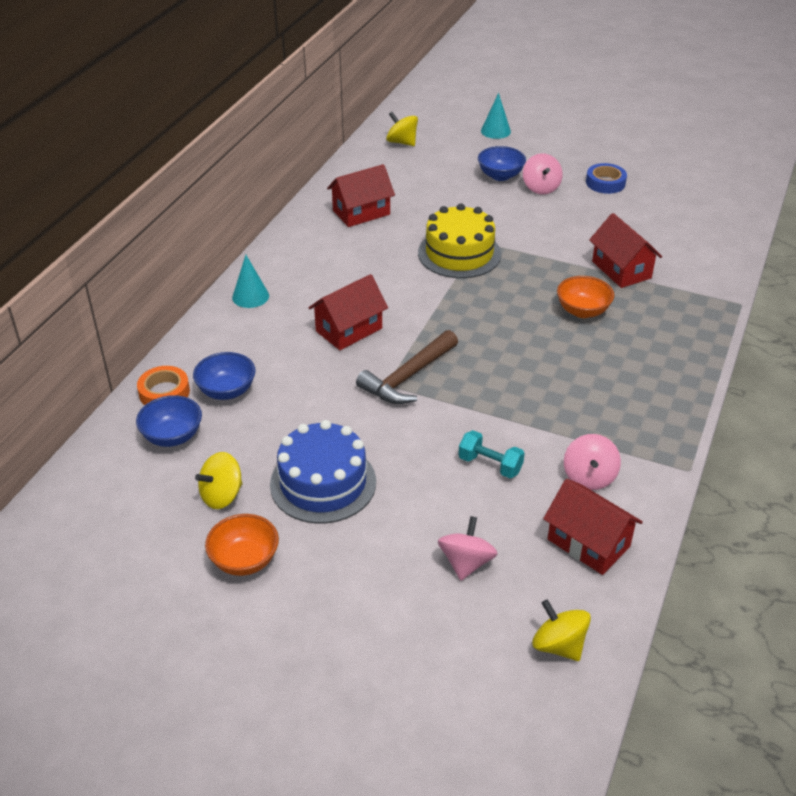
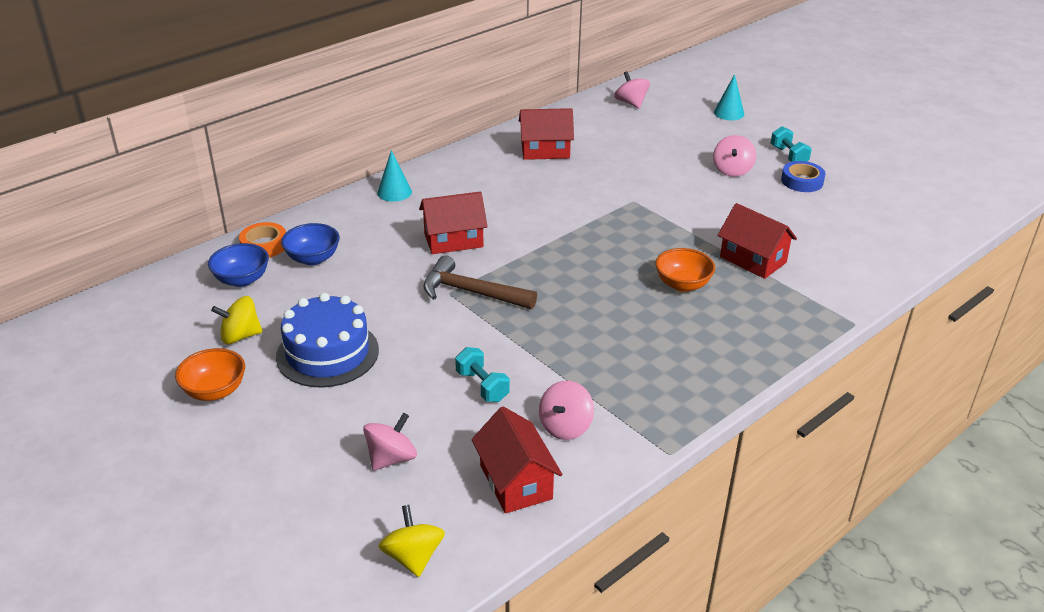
camera: 25 degrees right, 5 degrees down
(402, 142) = (631, 103): yellow spinning top -> pink spinning top
(408, 377) = (472, 292): brown hammer -> brown hammer turned 45 degrees clockwise
(459, 253) = (605, 205): yellow cake -> none
(500, 176) = (701, 151): blue bowl -> none
(577, 161) = (788, 156): none -> turquoise dumbbell
(621, 270) = (753, 260): red house -> red house turned 45 degrees counterclockwise

